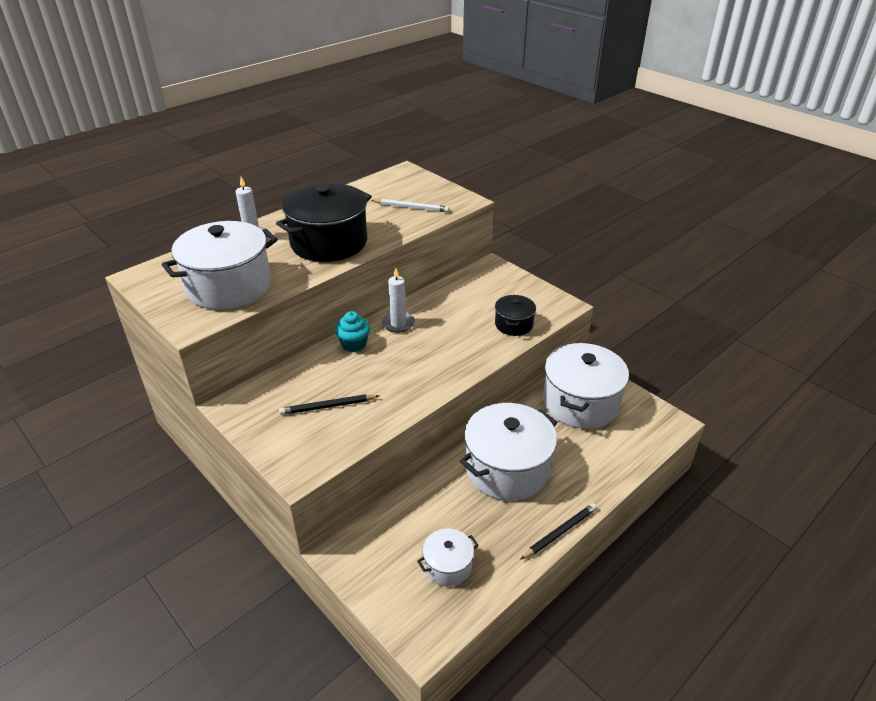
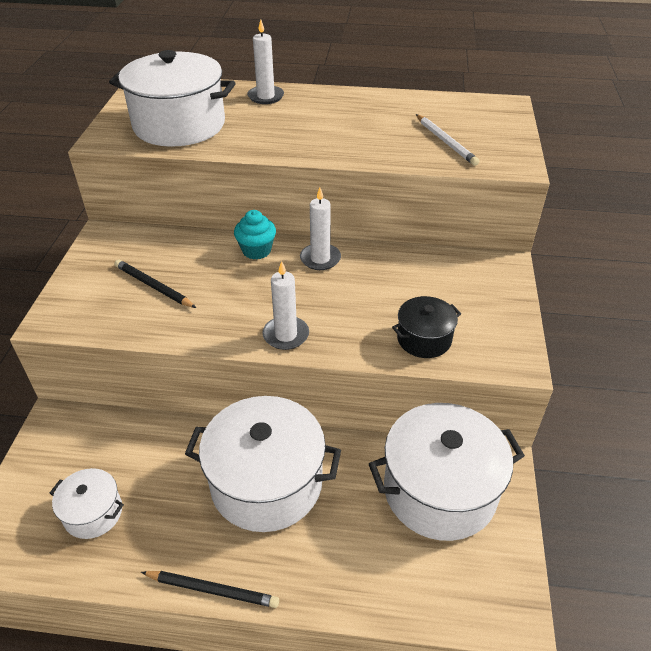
camera: 50 degrees right, 5 degrees up
(329, 242) = (312, 133): black pot -> none
(449, 372) = (286, 335): none -> white candle

